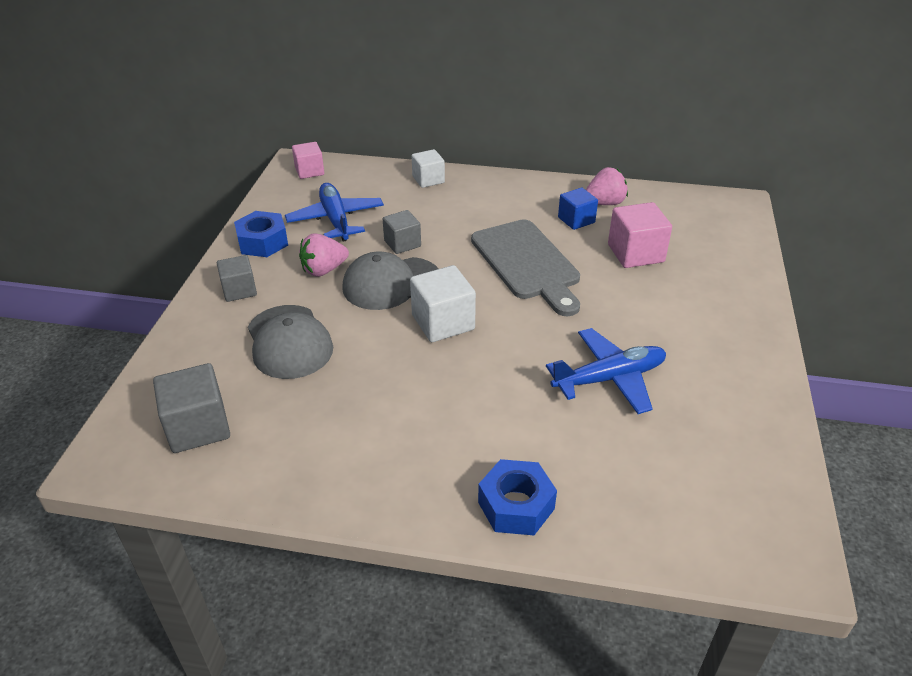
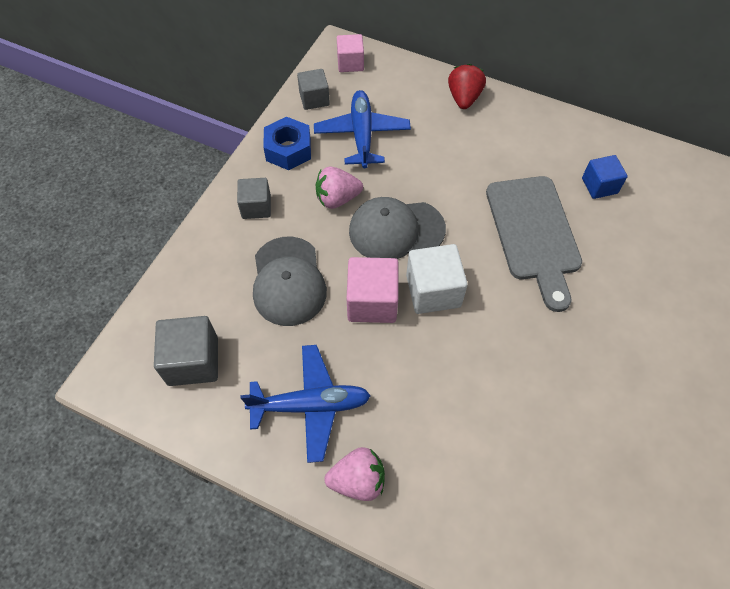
camera: 15 degrees right, 20 degrees up
(402, 243) = (418, 180): grey cube -> grey cube (314, 99)
(428, 179) = (464, 98): white cube -> red strawberry
(516, 505) = (446, 523): blue nut -> none
(604, 203) = (635, 168): pink strawberry -> pink strawberry (358, 480)
(609, 378) = (573, 399): blue plane -> blue plane (310, 405)
(635, 253) = (647, 245): pink cube -> pink cube (372, 302)

